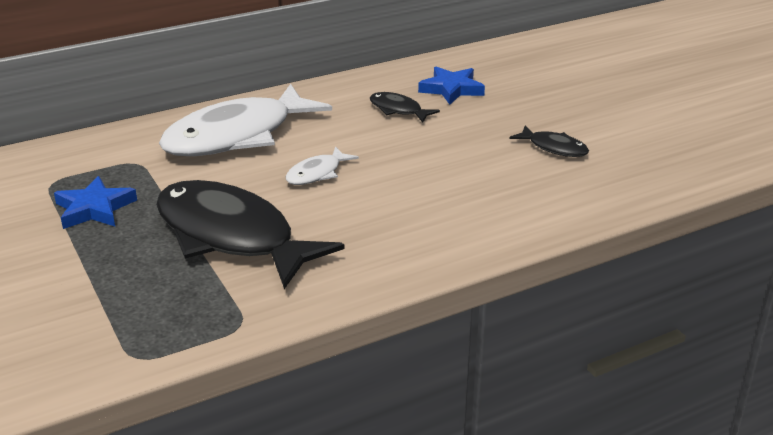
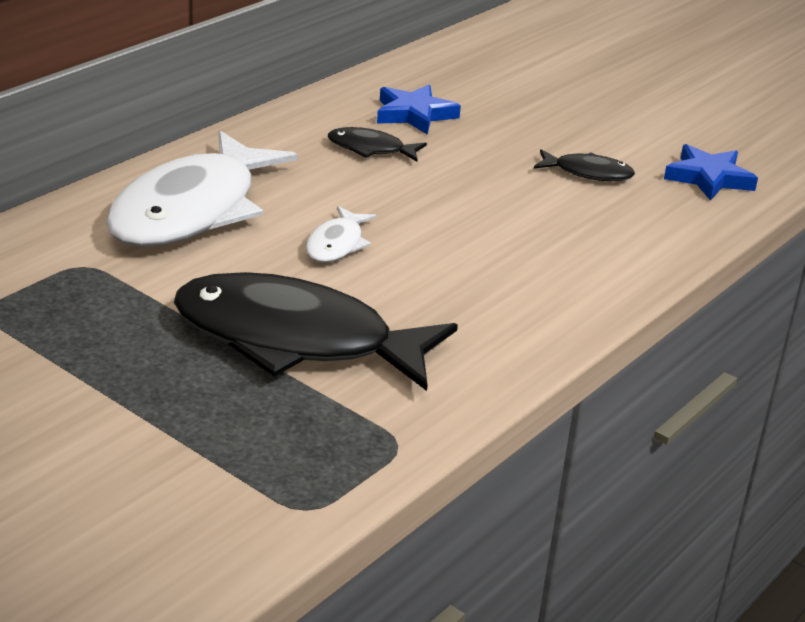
camera: 25 degrees left, 0 degrees up
(94, 209) = (82, 335): blue star -> blue star (709, 178)

